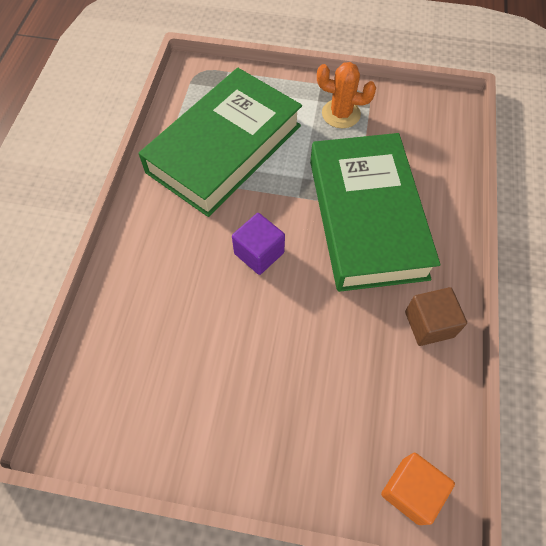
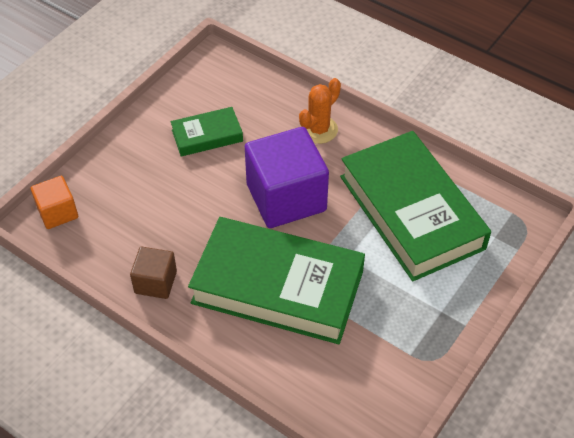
camera: 115 degrees right, 10 degrees down
(207, 374) = (207, 135): none -> green book
(259, 253) = (286, 197): purple cube -> purple cube, size x1.93
(341, 114) = (412, 323): orange cactus -> orange cactus (318, 130)

